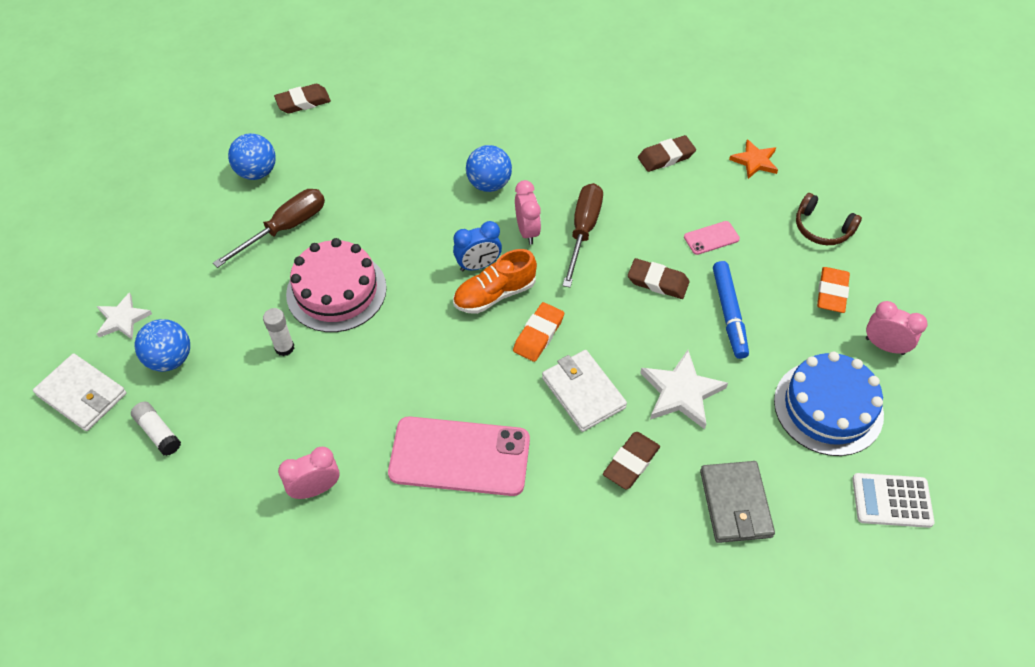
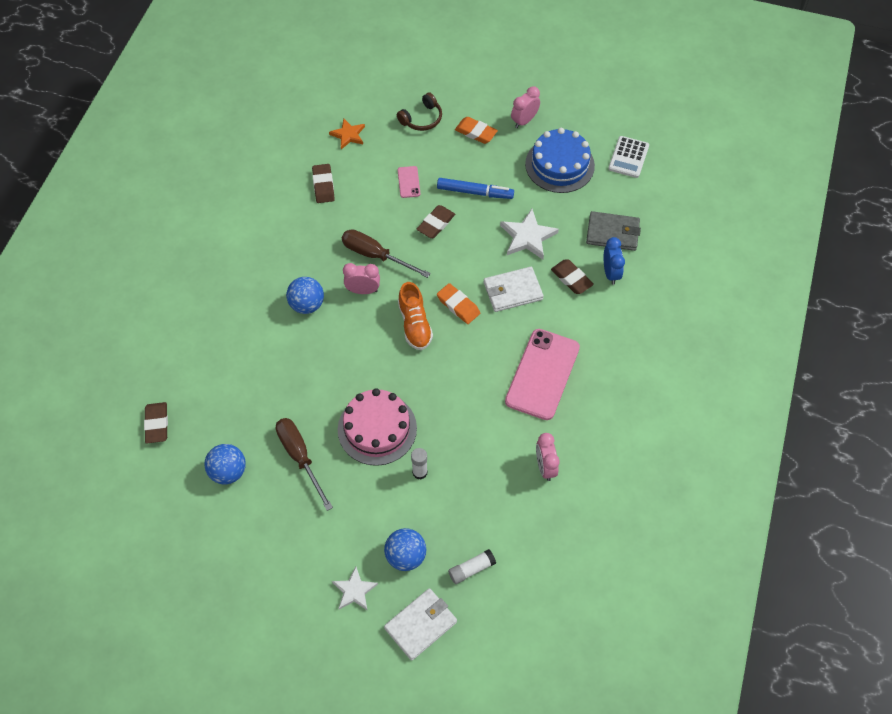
camera: 75 degrees left, 5 degrees up
(478, 265) = (384, 329): blue clock -> blue clock (610, 273)

